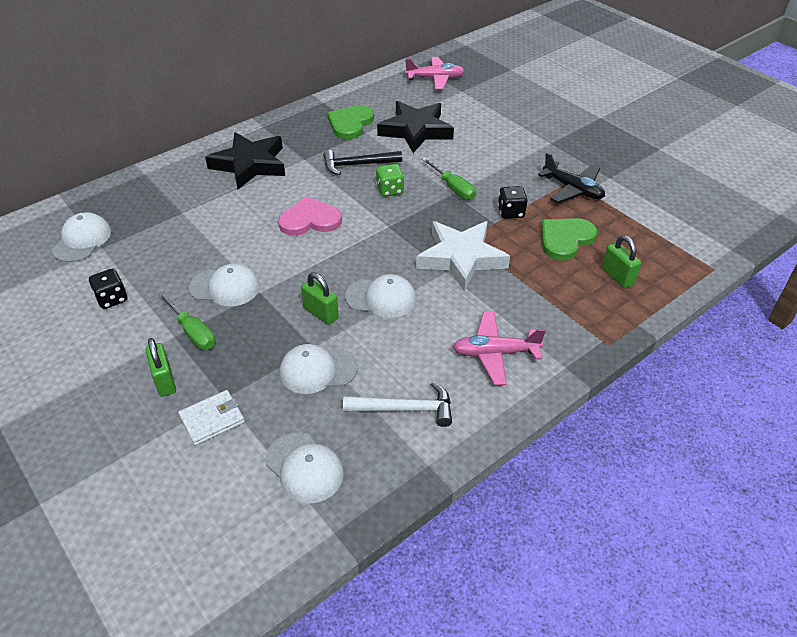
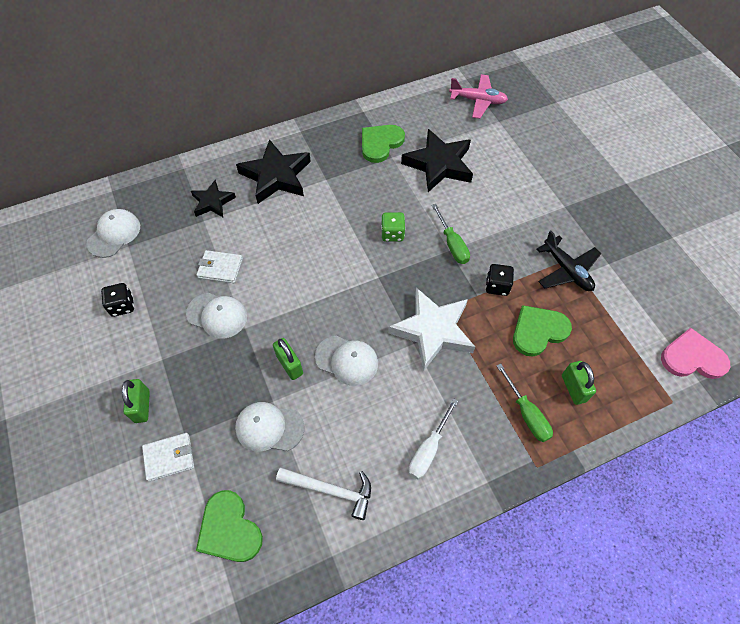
camera: 15 degrees right, 15 degrees up
(187, 196) = (212, 202): none -> black star
(193, 332) = (178, 359): green screwdriver -> green screwdriver (526, 414)
(215, 248) = (220, 268): none -> white wallet
(304, 468) = (229, 529): white cap -> green heart
(310, 220) = (310, 254): pink heart -> pink heart (692, 357)
(357, 165) = (372, 196): black hammer -> none
(495, 353) = (428, 449): pink plane -> white screwdriver

